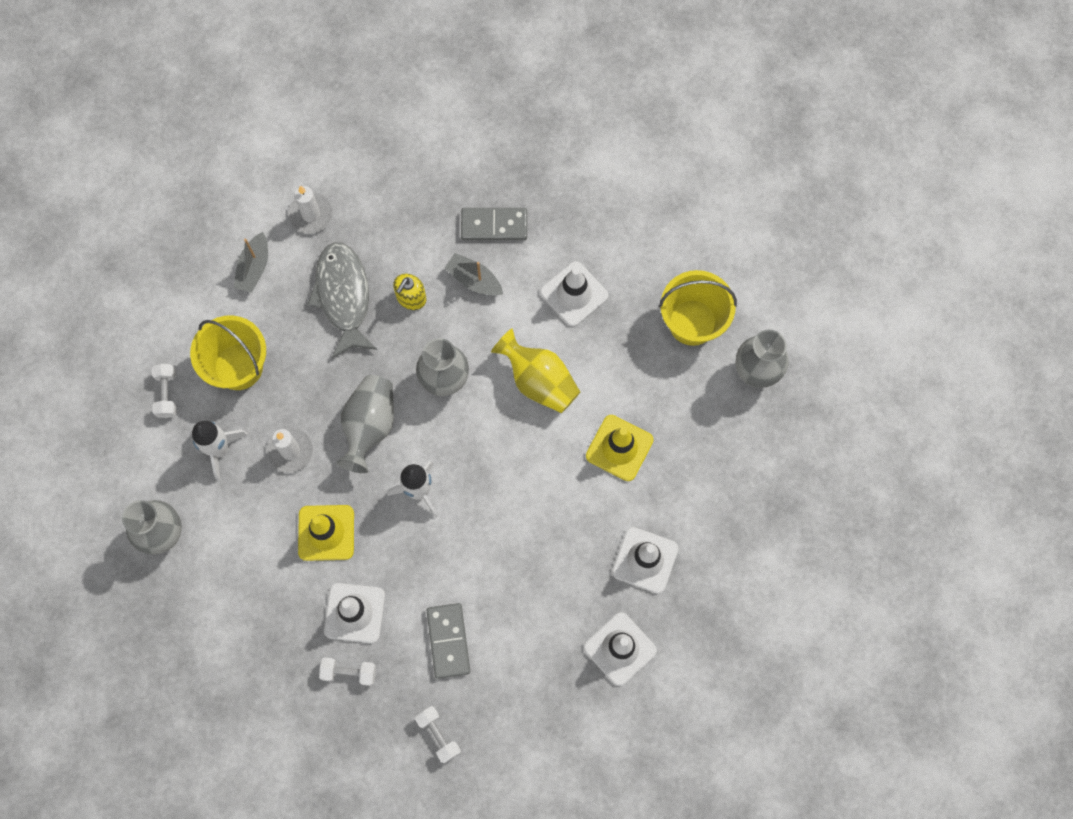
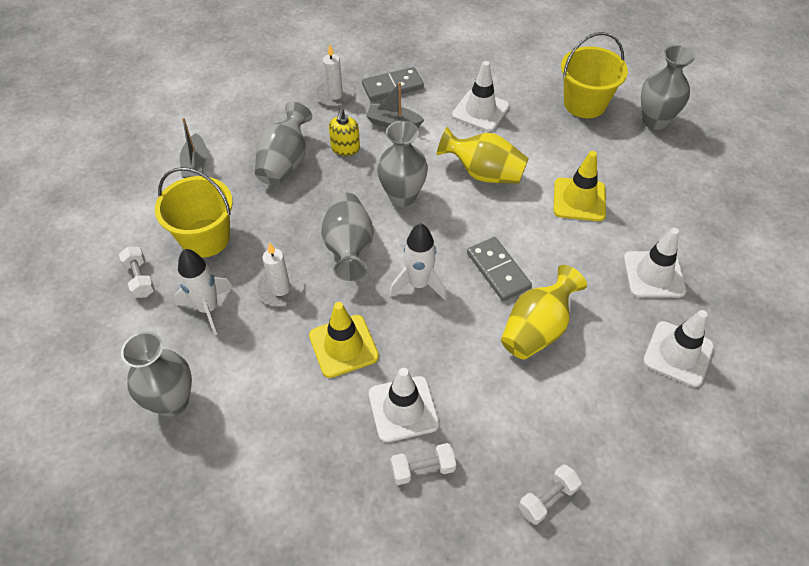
camera: 20 degrees left, 20 degrees down
(311, 214) = (234, 117): white candle -> white candle (334, 95)
(343, 296) = (285, 163): grey fish -> grey vase
(438, 735) = (547, 499): white dumbbell -> white dumbbell turned 75 degrees counterclockwise
(448, 641) = (511, 403): grey domino -> grey domino (498, 271)
(505, 578) = (537, 329): none -> yellow vase

